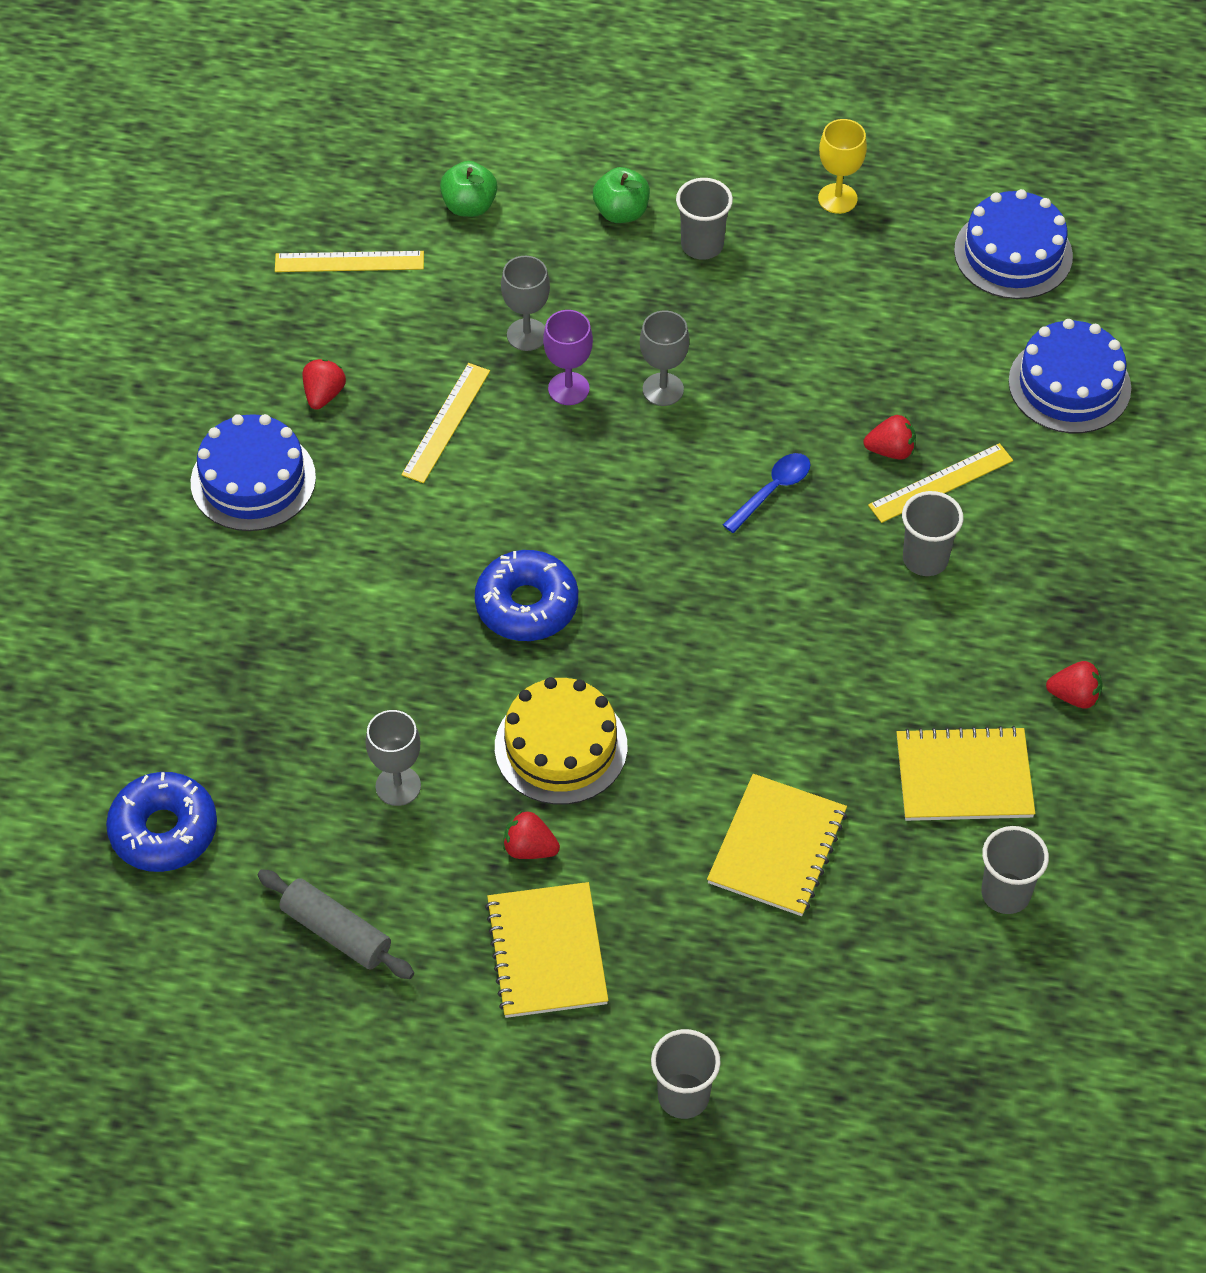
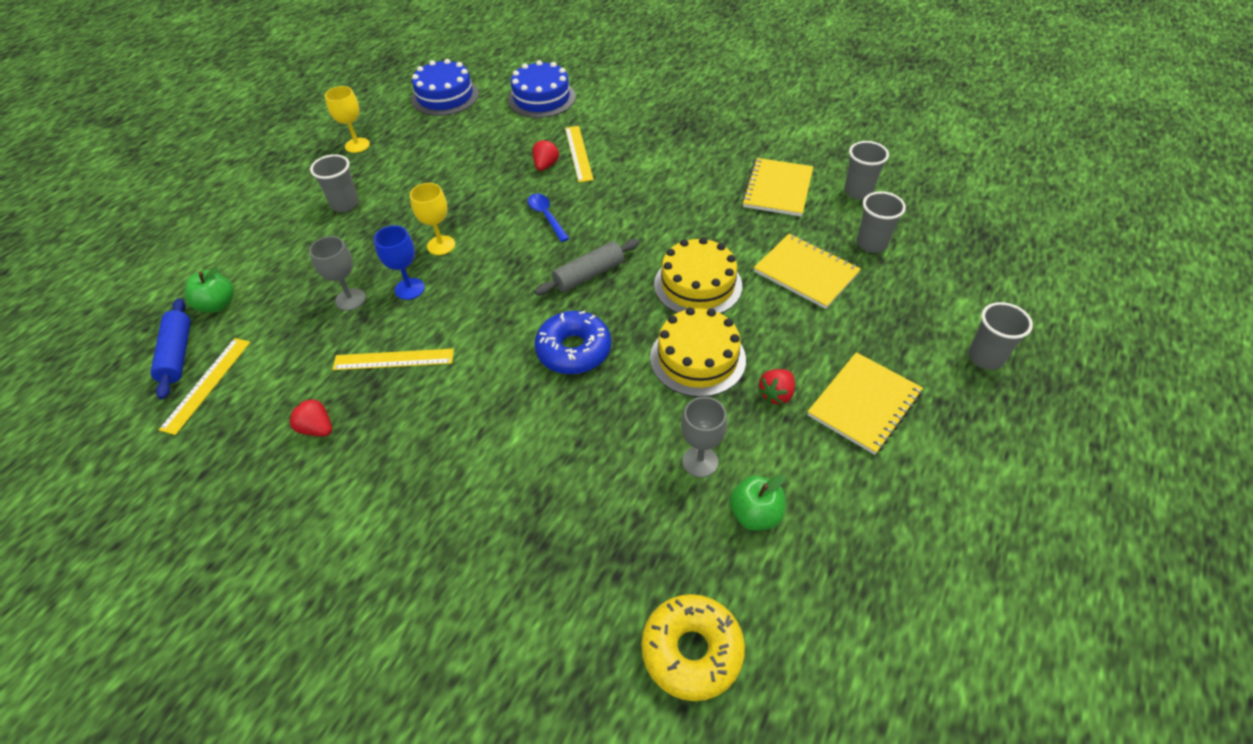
camera: 70 degrees left, 5 degrees down
(164, 830) = (692, 651): blue donut -> yellow donut
(253, 480) = (367, 496): blue cake -> none
(336, 932) = (824, 534): grey rolling pin -> grey rolling pin (588, 274)
(381, 210) = (177, 354): none -> blue rolling pin
(446, 422) = (393, 359): yellow ruler -> yellow ruler turned 45 degrees counterclockwise
(547, 952) = (864, 404): yellow notebook -> yellow notebook turned 60 degrees counterclockwise
(568, 389) = (409, 289): purple goblet -> blue goblet
(621, 212) = (289, 233): green apple -> green apple (755, 514)
(663, 389) = (441, 245): grey goblet -> yellow goblet
(699, 716) = (698, 285): none -> yellow cake
(925, 559) = (626, 170): grey cup -> grey cup (871, 244)
(1074, 696) = (738, 140): red strawberry -> none

